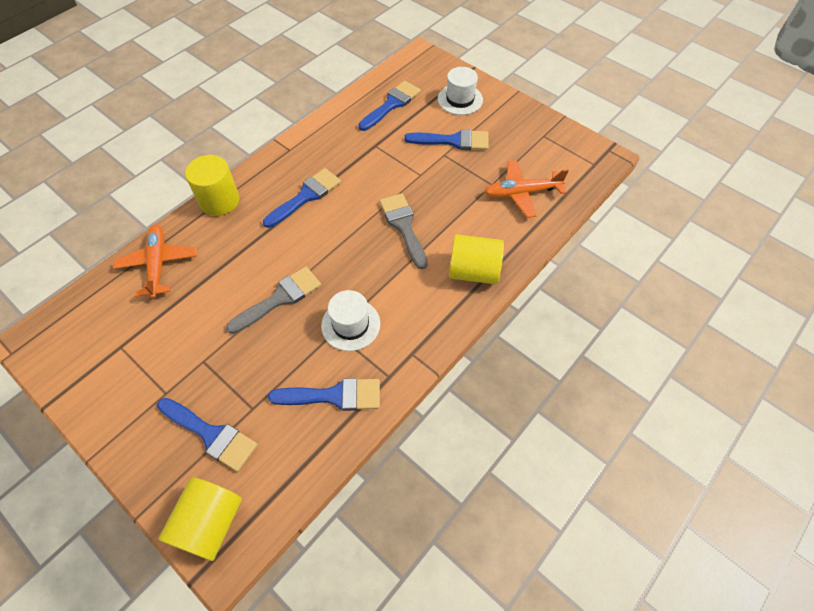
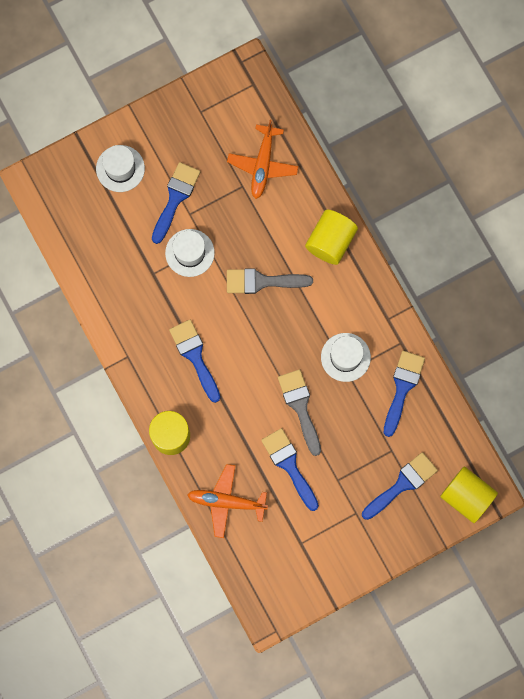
camera: 70 degrees left, 20 degrees up
(391, 104) = (101, 238): blue brush -> blue brush (289, 465)
(406, 164) = (189, 253): none -> white hat

